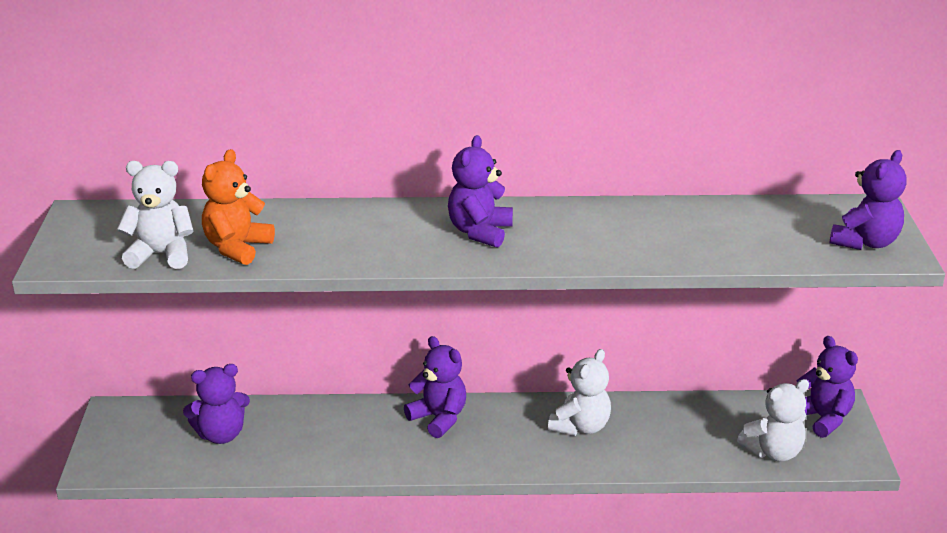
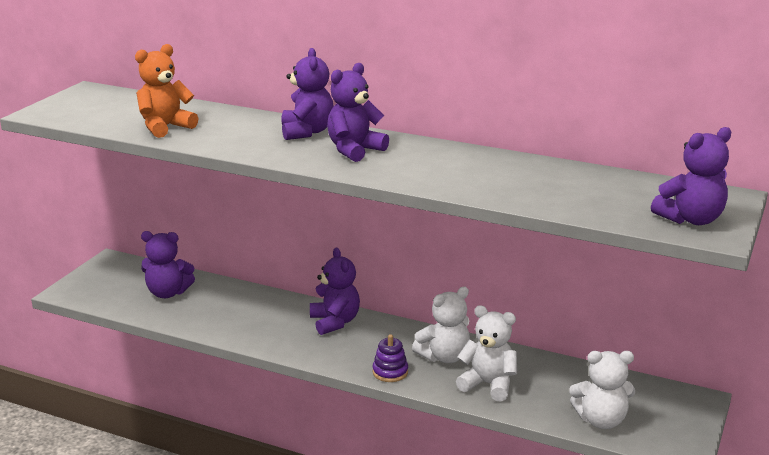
camera: 25 degrees right, 5 degrees down
(161, 255) = (110, 122): white teddy bear -> white teddy bear (488, 384)
(541, 460) = (390, 372): none -> purple stacking toy
(822, 418) = (672, 406): purple teddy bear -> purple teddy bear (307, 132)

